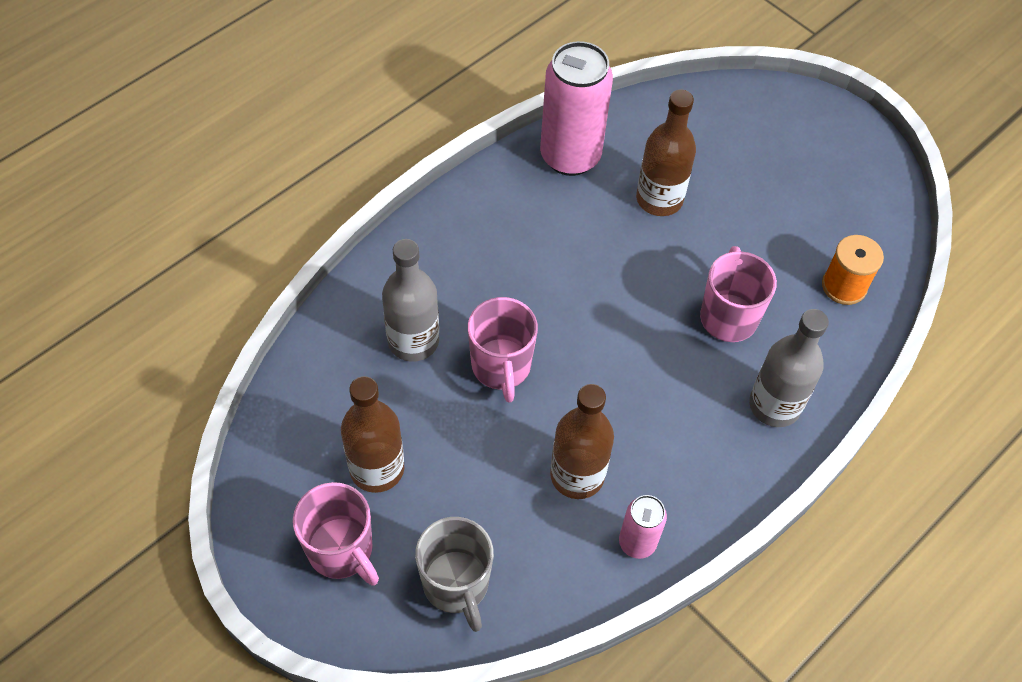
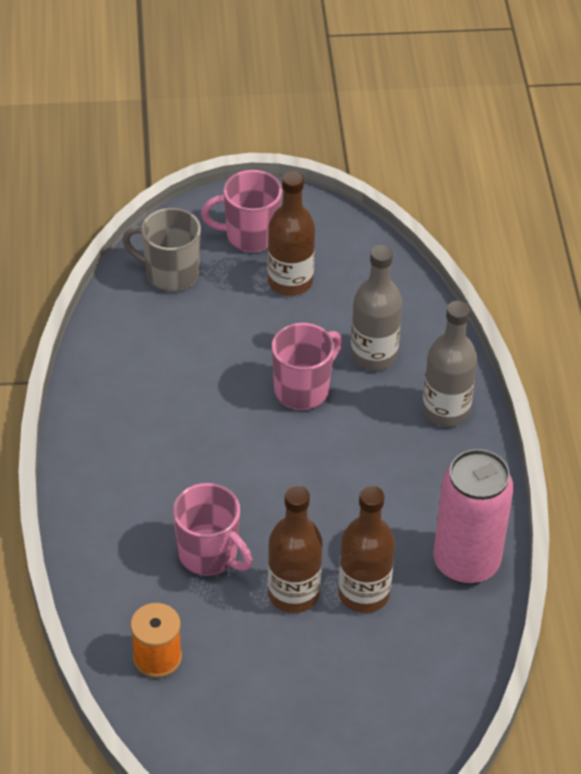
camera: 130 degrees right, 10 degrees down
(501, 367) = (303, 389): pink mug -> pink mug turned 105 degrees clockwise
(577, 475) = (178, 377): brown bottle -> brown bottle (293, 593)
(637, 542) = (100, 376): pink can -> none
(774, 405) = (110, 526): grey bottle -> grey bottle (446, 410)

